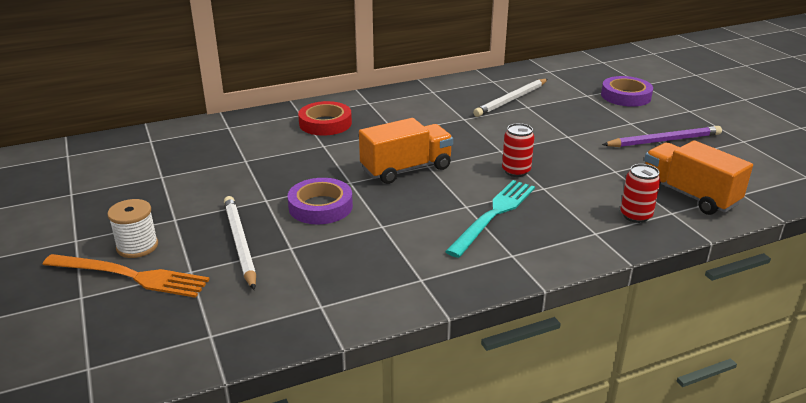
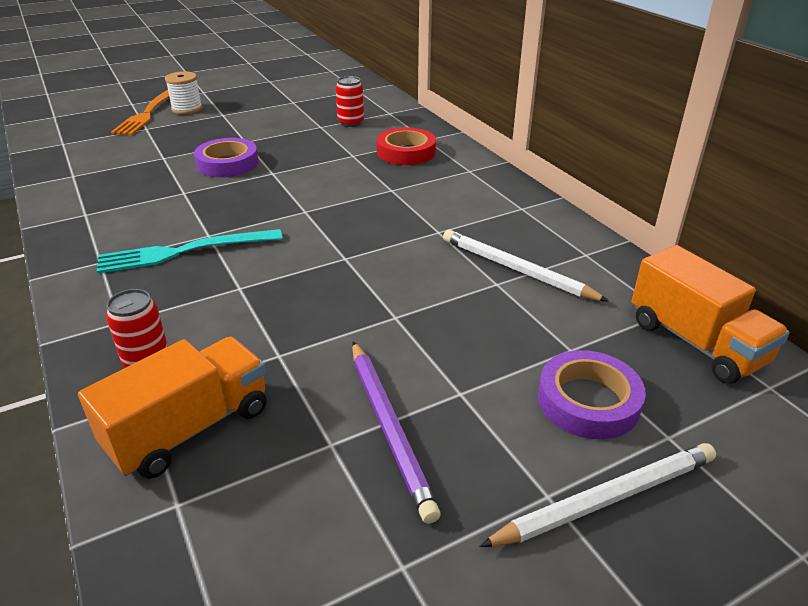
camera: 85 degrees right, 5 degrees up
(240, 243) = (177, 139): white pencil -> white pencil (606, 499)
(406, 169) = (297, 199): orange truck -> orange truck (696, 342)
(494, 215) = (184, 251): turquoise fork -> turquoise fork turned 135 degrees clockwise
(516, 171) = (286, 268): red can -> red can (350, 123)

